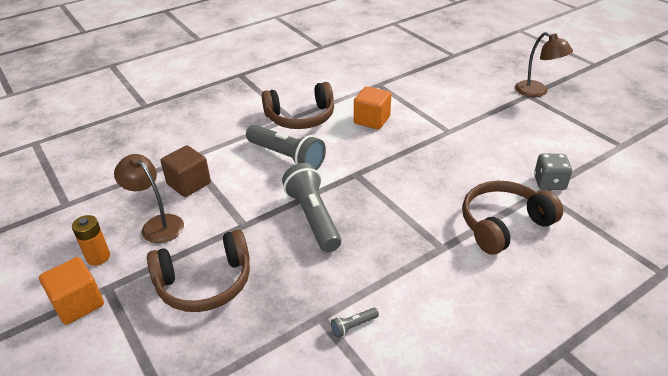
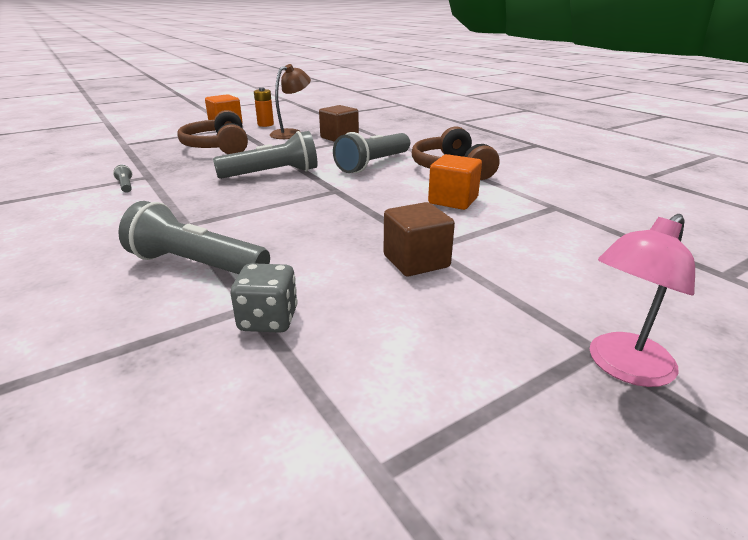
camera: 90 degrees right, 10 degrees down
(468, 136) = (416, 261): none -> brown cube
(503, 224) = (196, 265): brown headphones -> grey flashlight
(537, 92) = (623, 367): brown lamp -> pink lamp

